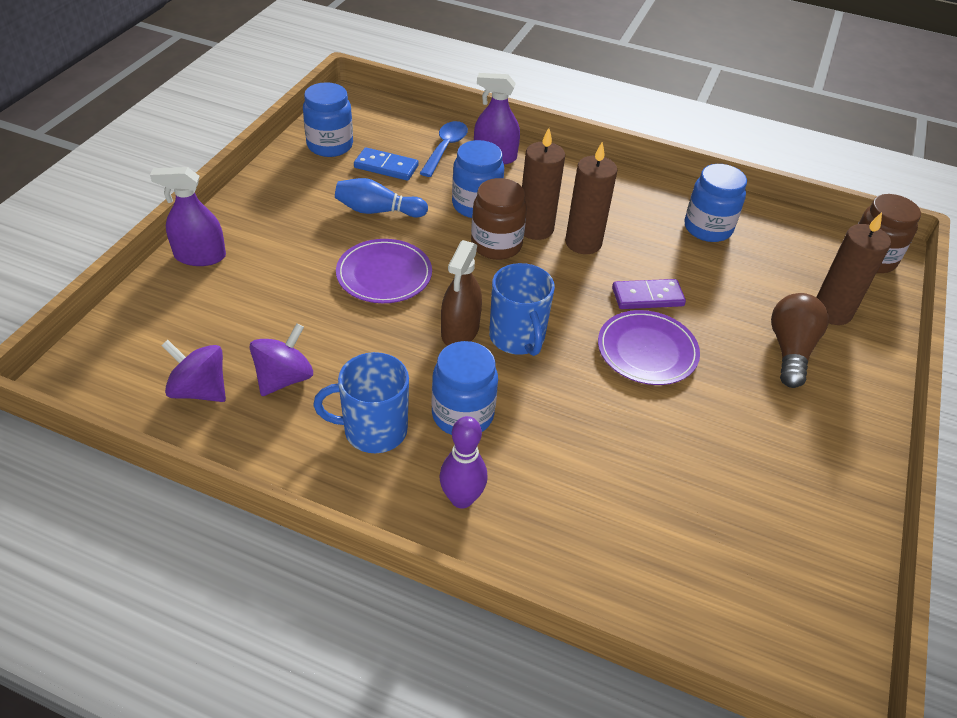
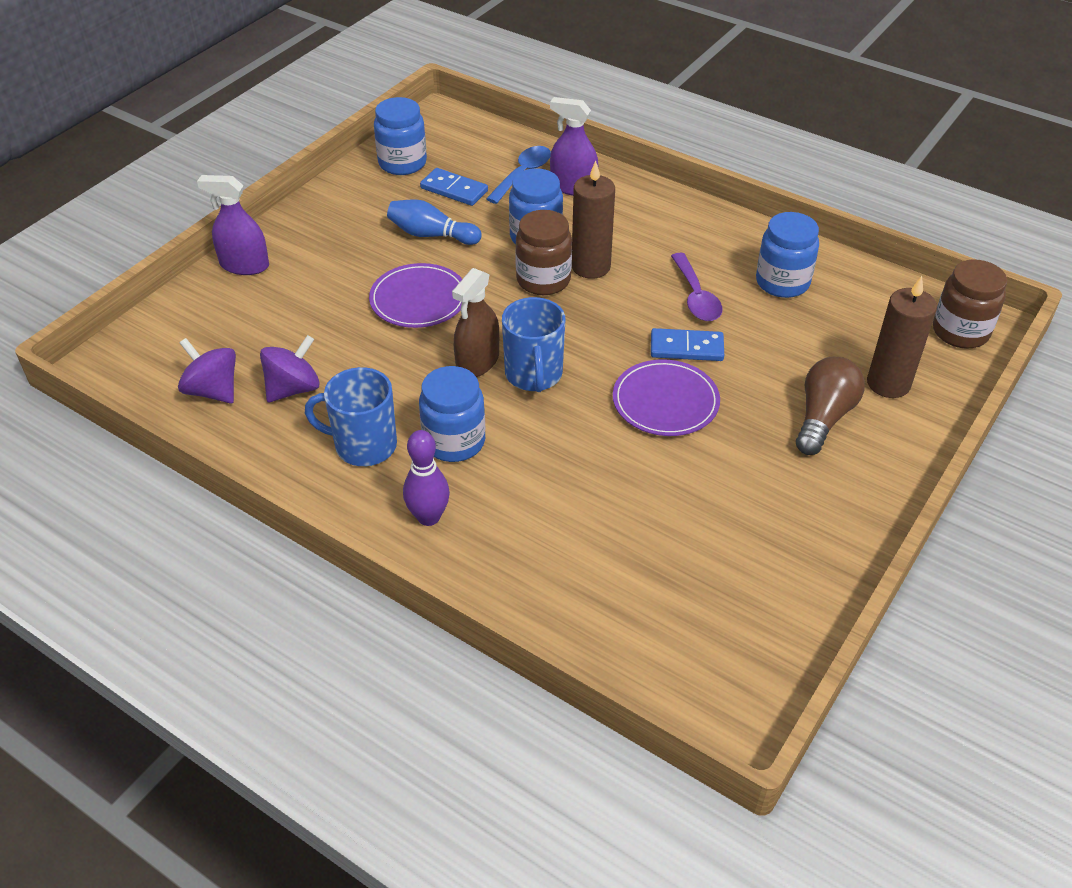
camera: 15 degrees right, 0 degrees up
(583, 243) = (637, 286): brown candle -> none
(638, 248) = (696, 296): none -> purple spoon
(647, 297) = (686, 348): purple domino -> blue domino

